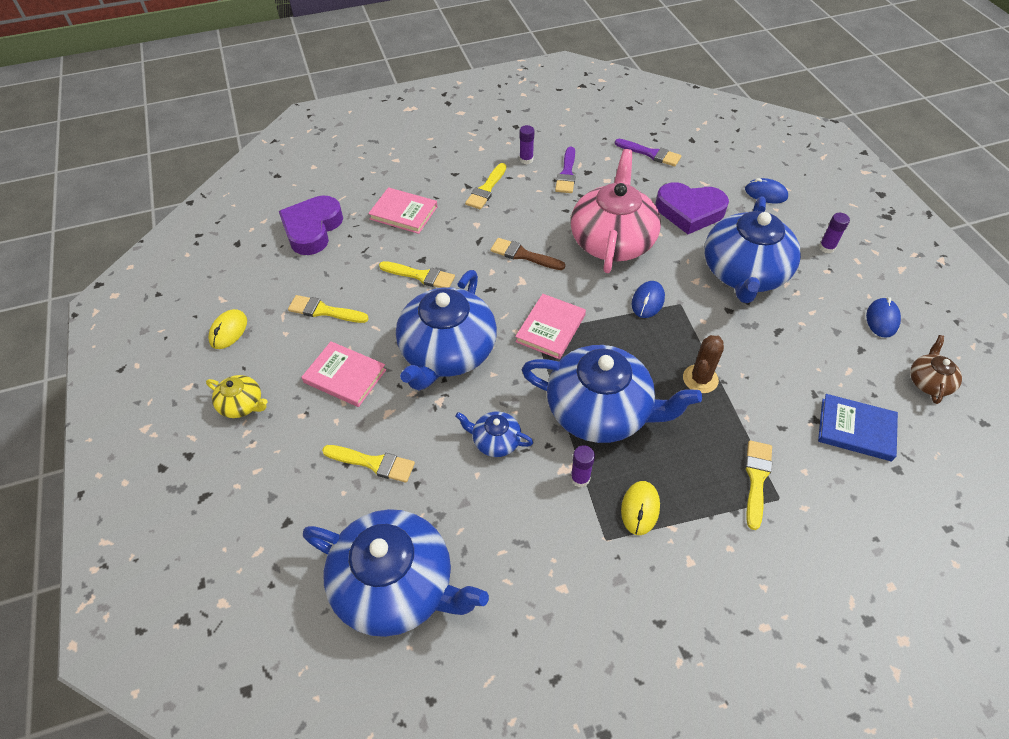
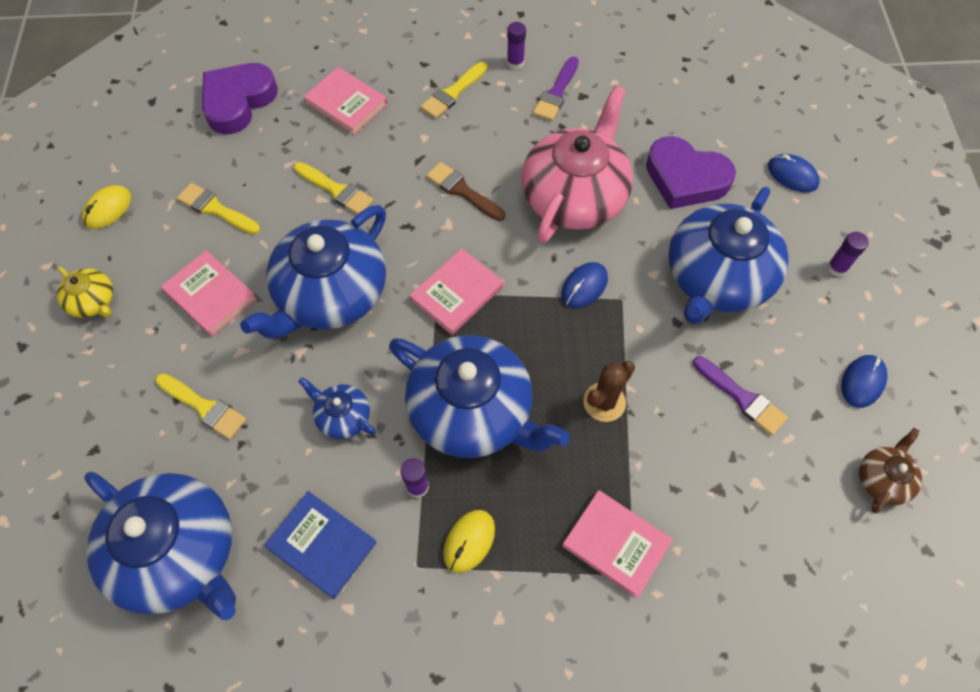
camera: 15 degrees right, 10 degrees up
(650, 154) = (670, 87): purple brush -> purple brush (742, 398)
(756, 479) = (616, 544): yellow brush -> pink book
(856, 429) = (762, 515): blue book -> blue book (321, 545)

